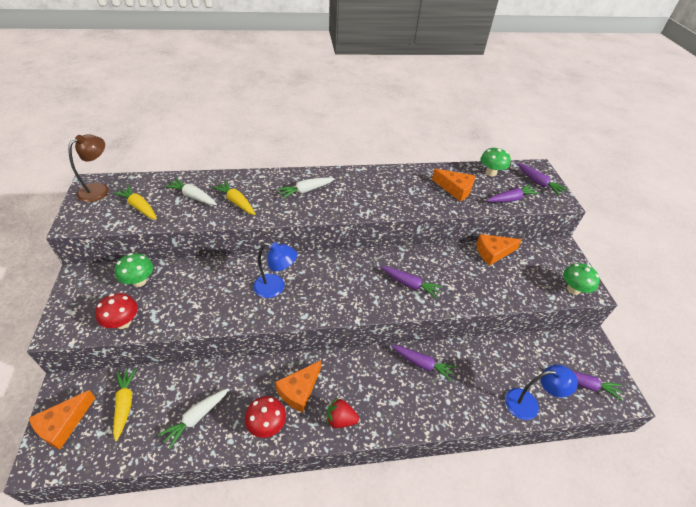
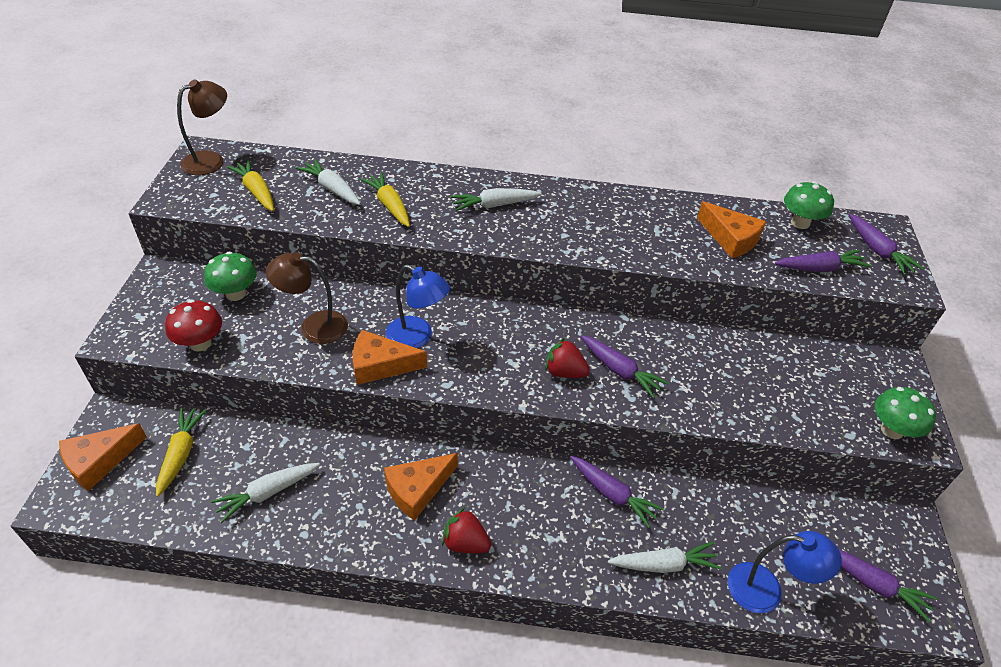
camera: 15 degrees right, 0 degrees up
(202, 294) = (314, 326): none -> brown lamp
(267, 425) = (359, 525): red mushroom -> none
(376, 292) = (564, 372): none -> red strawberry
(466, 402) = (664, 564): none -> white carrot
(493, 252) = (772, 349): orange cheese -> orange cheese (380, 365)

